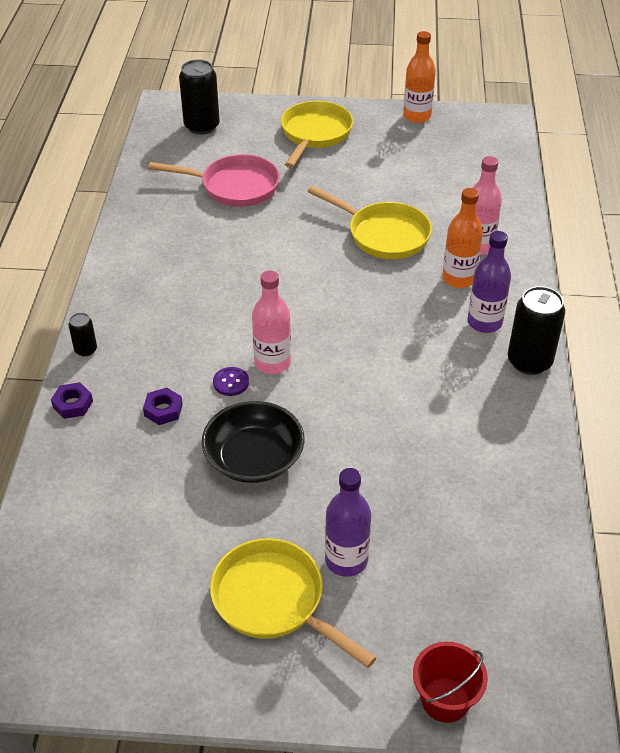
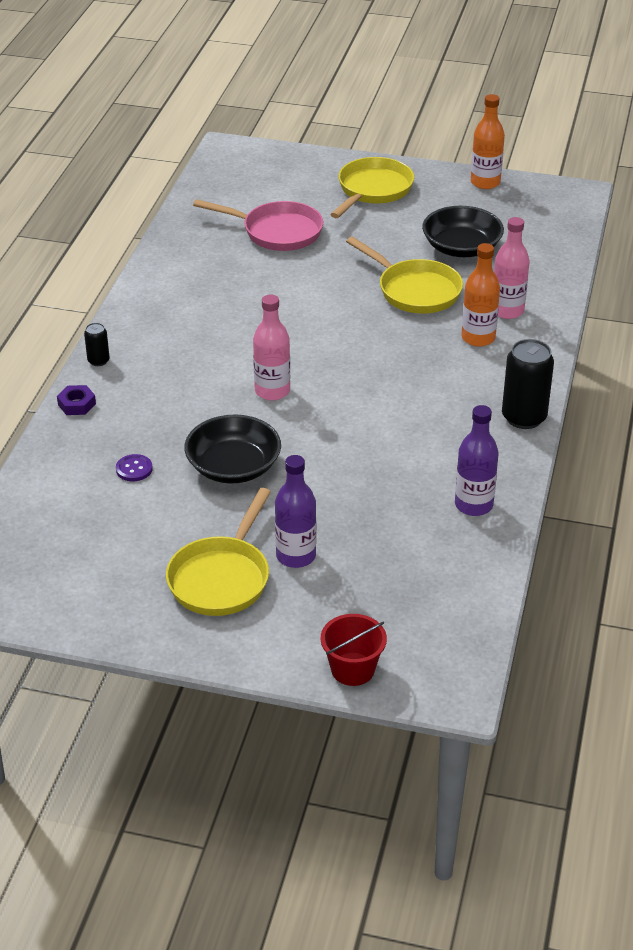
camera: 10 degrees right, 5 degrees down
(163, 410) = (159, 418): purple nut -> none
(202, 126) = (259, 172): black can -> none
(231, 382) = (228, 403): purple button -> purple button (134, 469)
(274, 600) = (221, 578): yellow pan -> yellow pan turned 120 degrees counterclockwise
(414, 184) = (461, 248): none -> black bowl
(484, 322) = (491, 379): purple bottle -> purple bottle (473, 505)

